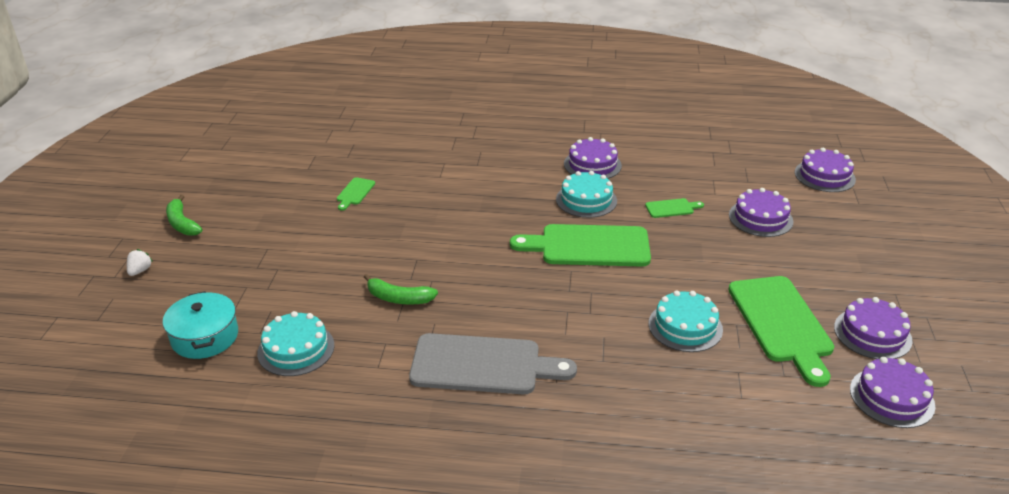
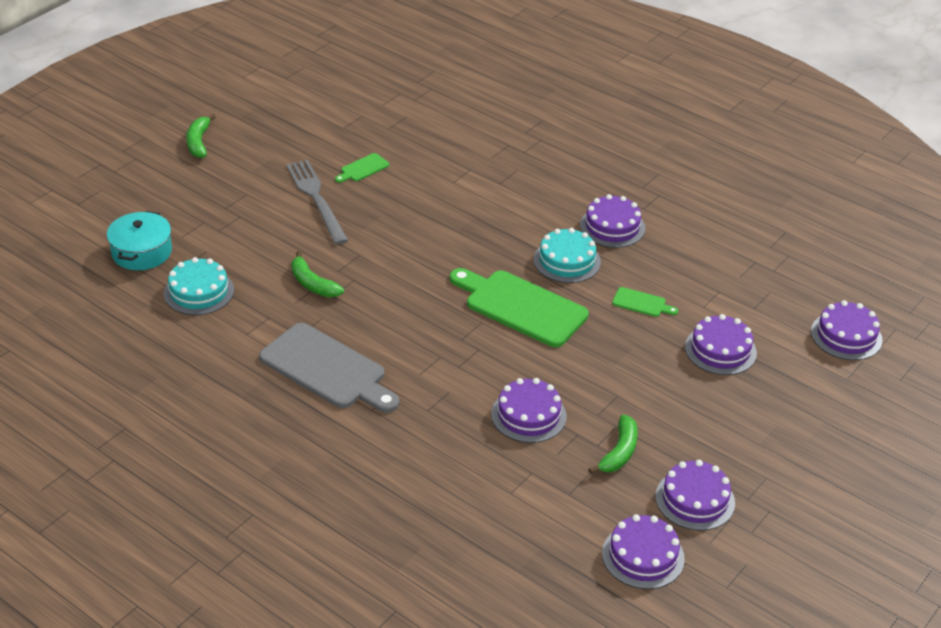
camera: 30 degrees right, 5 degrees up
(140, 271) = (136, 174): white strawberry -> none
(336, 229) = (316, 199): none -> grey fork
(685, 326) = (528, 415): turquoise cake -> purple cake
(781, 323) = (619, 452): green cutting board -> green banana

